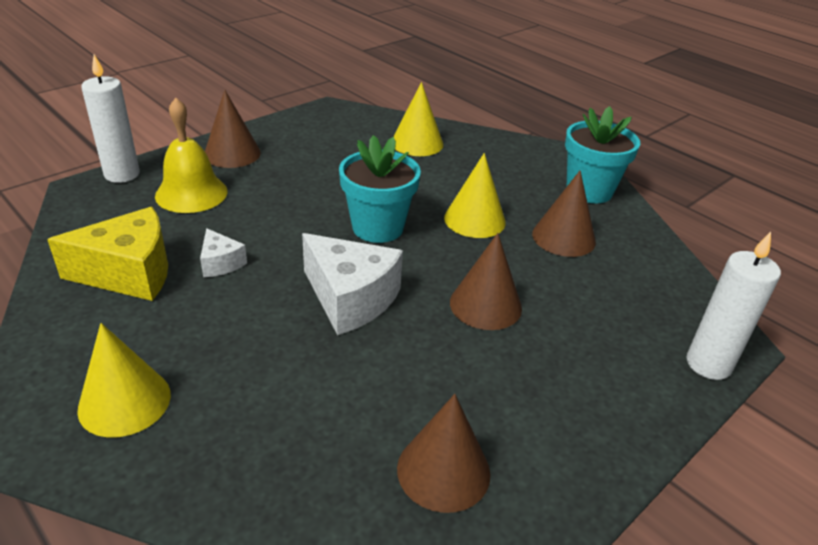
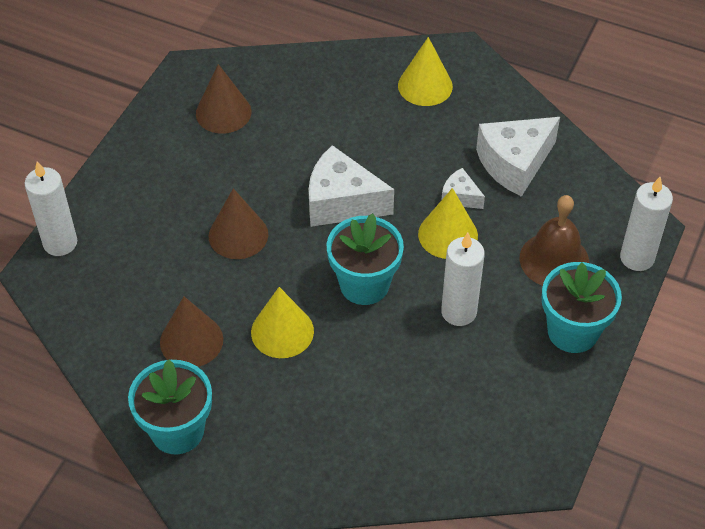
camera: 160 degrees right, 15 degrees up
(129, 273) = (514, 164): yellow cheese -> white cheese
(191, 193) = (554, 260): yellow bell -> brown bell
(232, 153) = (572, 331): brown cone -> turquoise flower pot
(309, 188) = (459, 312): none -> white candle
(417, 143) = (398, 441): yellow cone -> yellow cone (448, 235)

